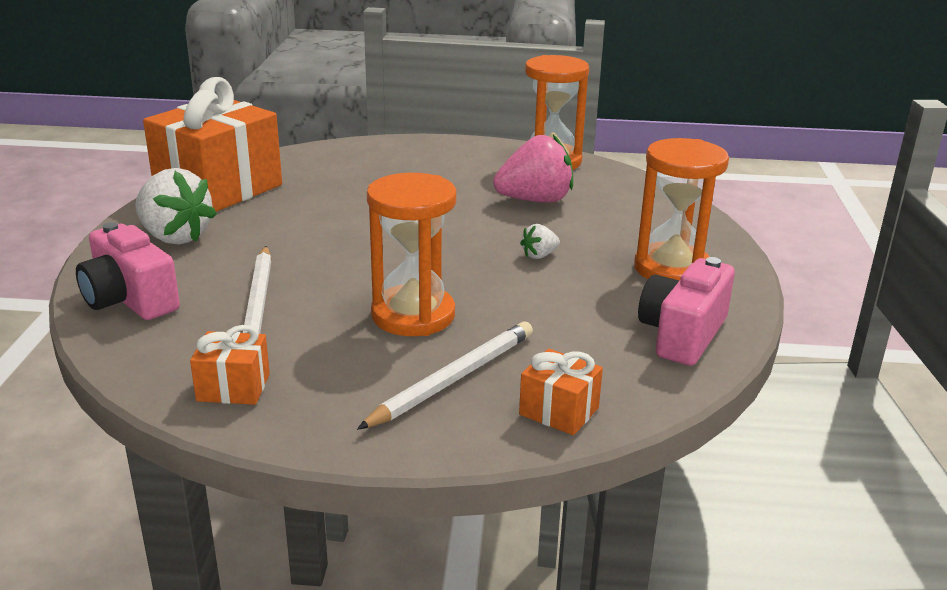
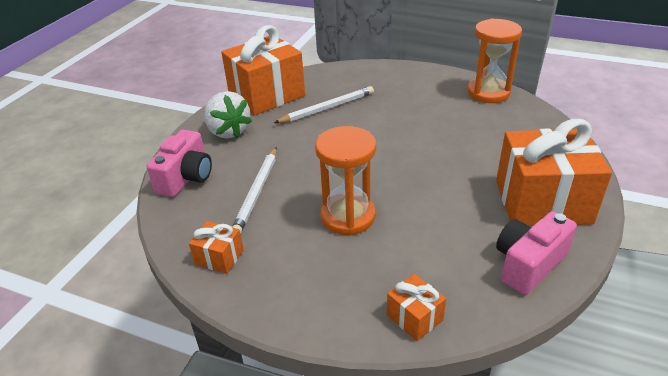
camera: 20 degrees right, 10 degrees up
(130, 300) = (186, 178): pink camera -> pink camera turned 135 degrees counterclockwise
(453, 379) = (354, 276): white pencil -> white pencil (327, 108)
(535, 200) = (464, 127): pink strawberry -> none
(539, 255) = (450, 176): white strawberry -> none
(672, 269) = (542, 201): orange hourglass -> orange gift

